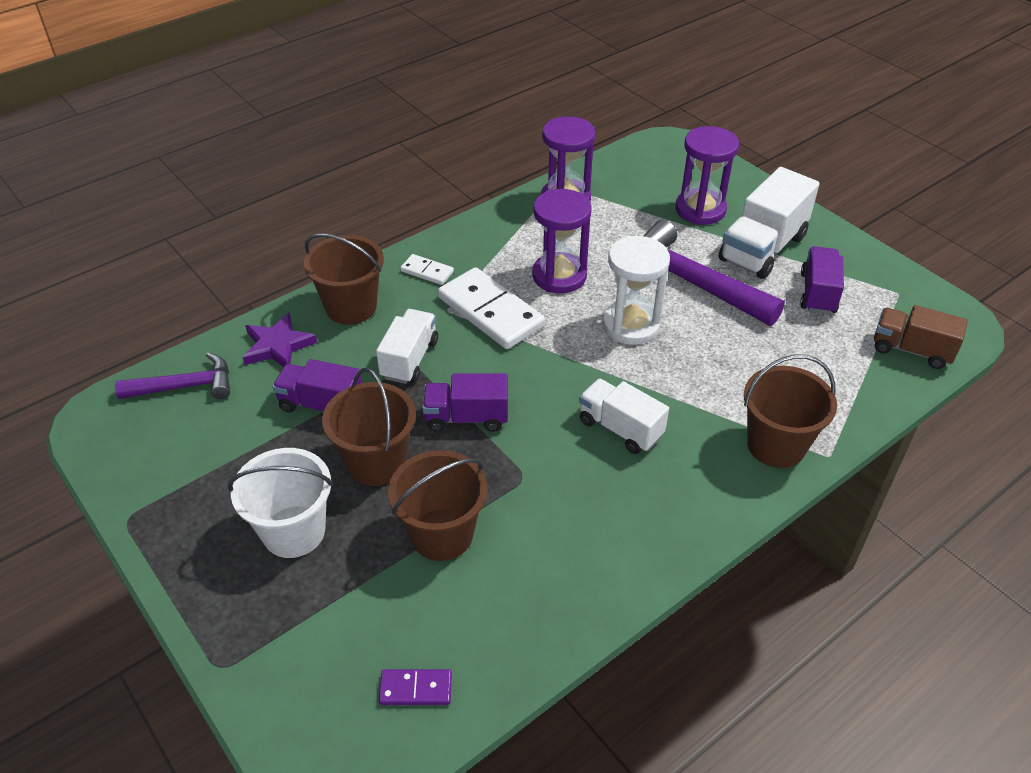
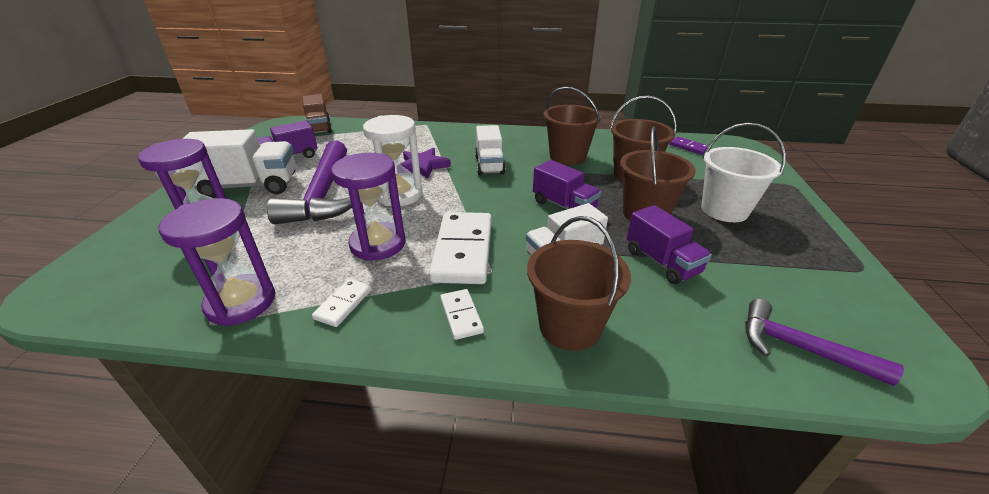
camera: 135 degrees left, 10 degrees down
(278, 346) = (675, 332): purple star -> purple star (423, 166)
(507, 234) = (343, 304): none -> white domino
(776, 445) = (437, 133): brown bucket -> brown bucket (567, 157)

